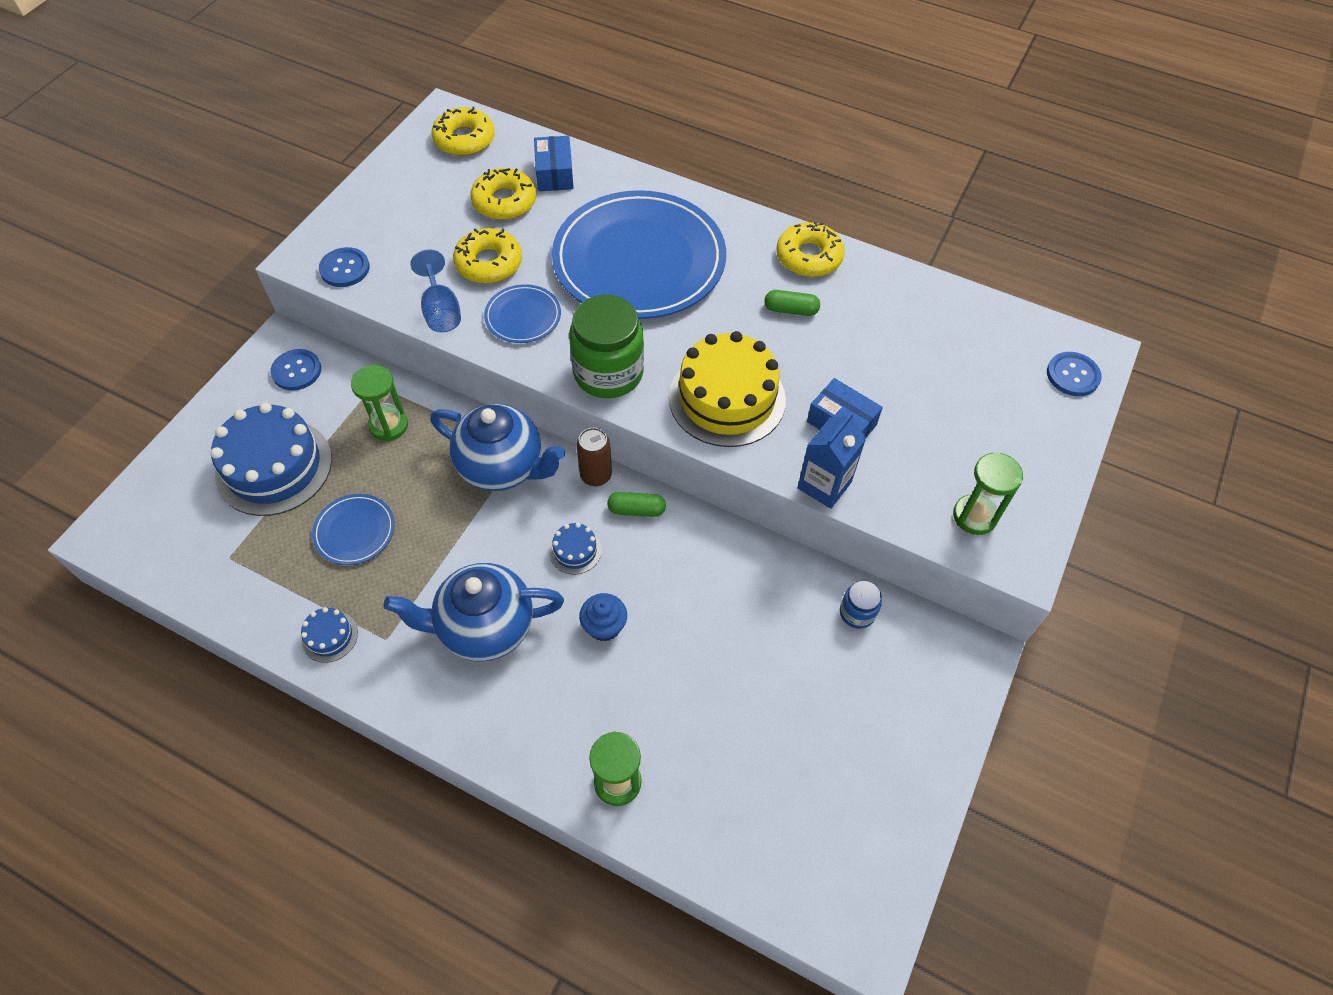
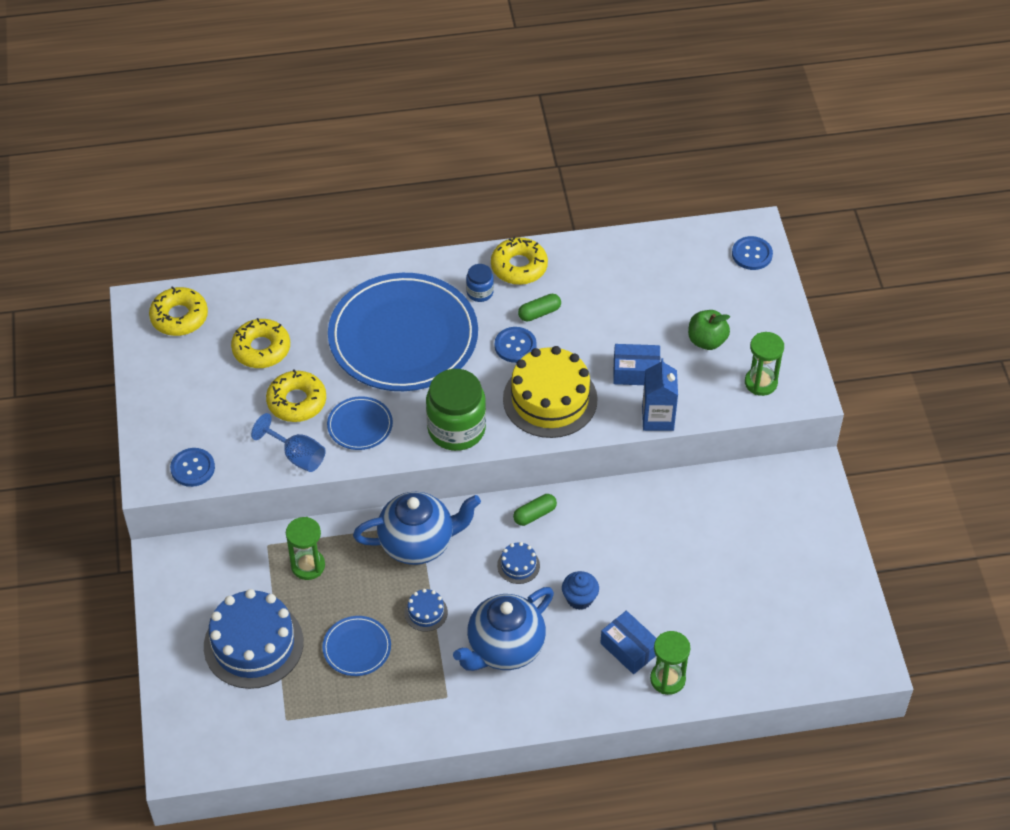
camera: 35 degrees left, 5 degrees down
(296, 371) = (197, 571): blue button -> blue button (515, 346)
(329, 636) = (408, 719): blue cake -> blue cake (426, 612)
(554, 174) = (278, 305): blue box -> blue box (629, 648)
(596, 475) = (487, 509): brown can -> none
(857, 613) = (726, 491): blue jar -> blue jar (480, 292)
(947, 436) = (707, 341): none -> green apple

